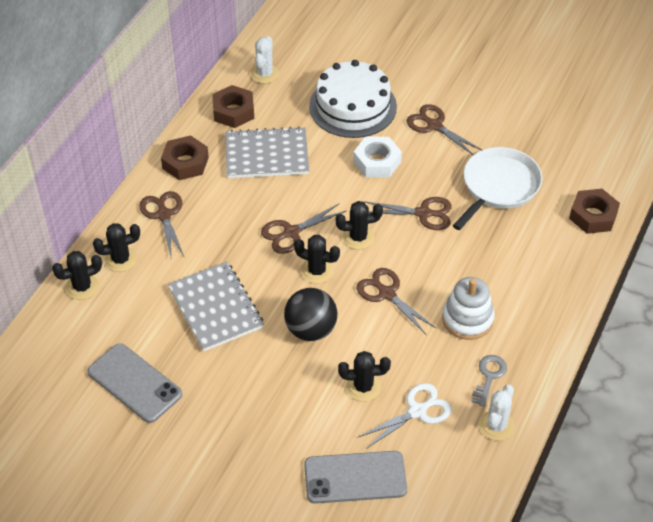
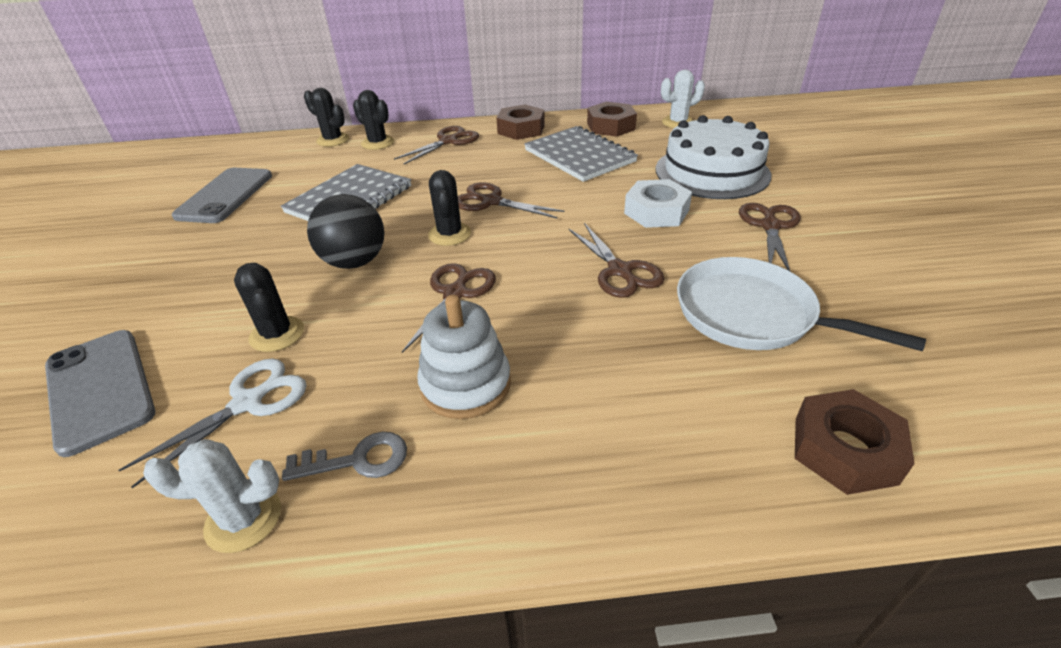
camera: 60 degrees right, 10 degrees down
(358, 237) = (527, 241): black cactus -> none
(417, 411) = (247, 403): white scissors -> white scissors turned 75 degrees counterclockwise
(498, 186) = (751, 314): white pan -> white pan turned 150 degrees counterclockwise

